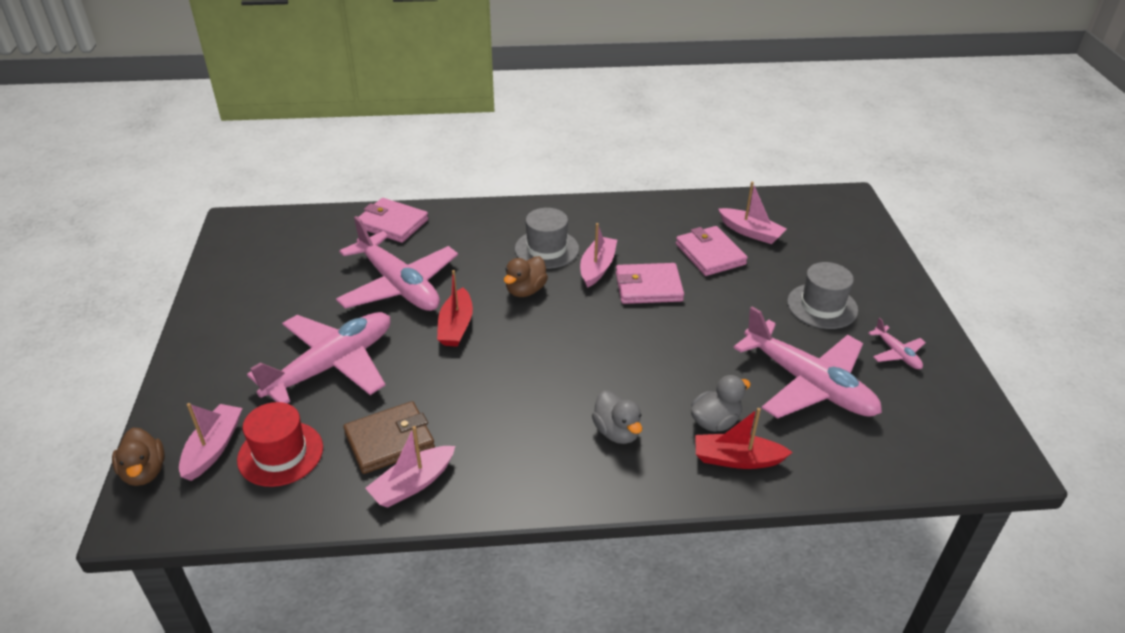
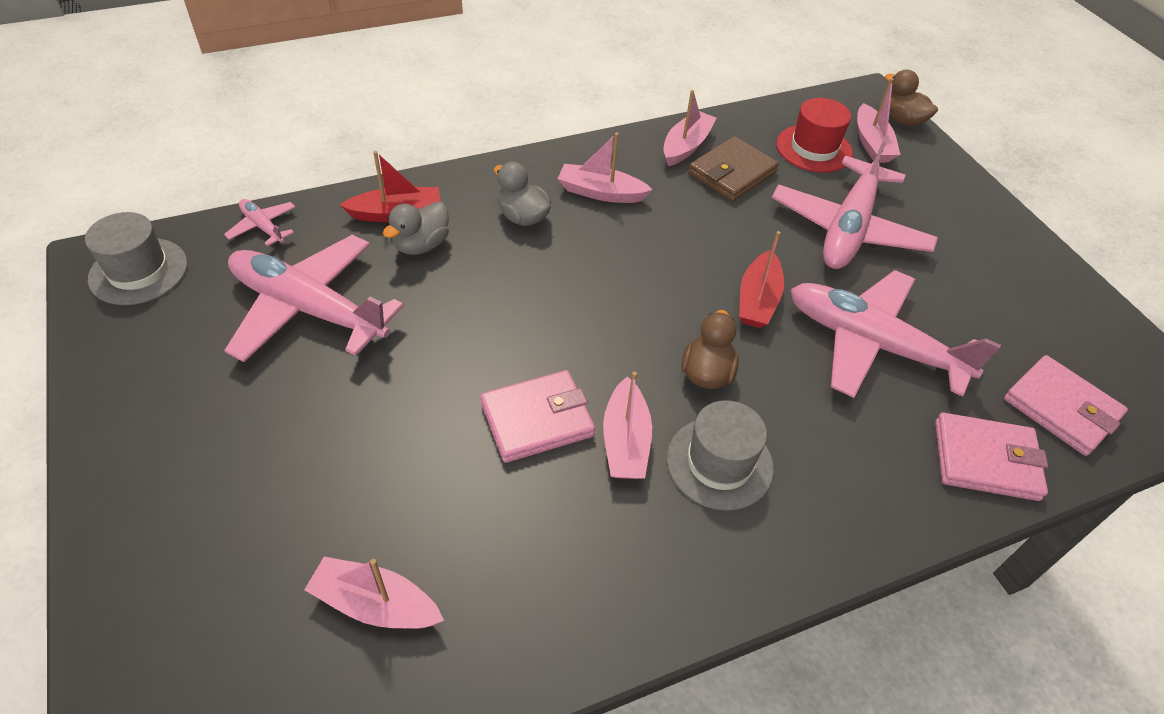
camera: 160 degrees right, 10 degrees up
(456, 326) = (757, 300): red boat -> red boat turned 150 degrees counterclockwise
(532, 444) = (601, 193): none -> pink boat
(710, 254) = (449, 519): pink wallet -> pink wallet (1061, 408)
(822, 306) = (266, 442): grey hat -> grey hat (138, 271)
(897, 353) = (174, 378): pink plane -> pink plane (263, 227)

